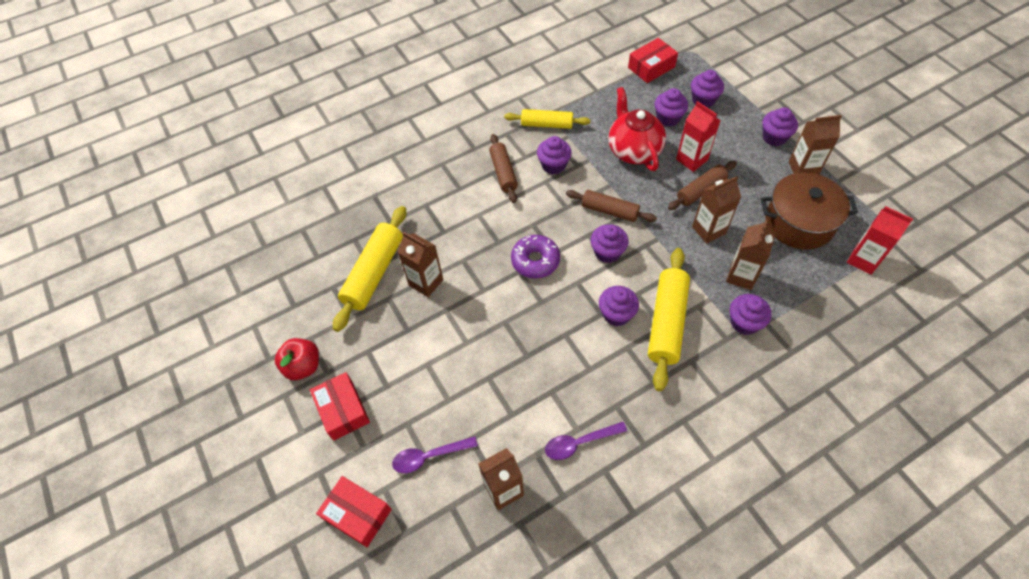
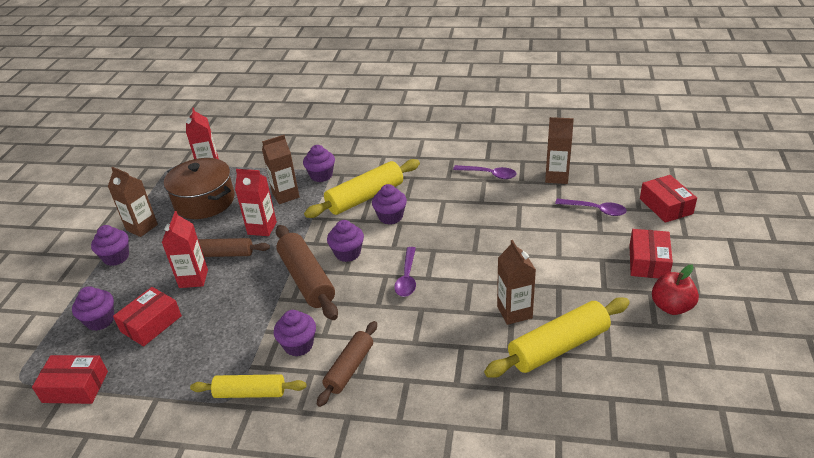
camera: 140 degrees left, 20 degrees down
(535, 261) = (407, 278): purple donut -> purple spoon
(547, 124) = (250, 393): yellow rolling pin -> yellow rolling pin turned 45 degrees counterclockwise
(610, 211) = (306, 279): brown rolling pin -> brown rolling pin, size x1.55
(633, 150) = (220, 314): red teapot -> none
(668, 118) = (151, 324): purple cupcake -> red box
(708, 230) = (262, 228): brown carton -> red carton

